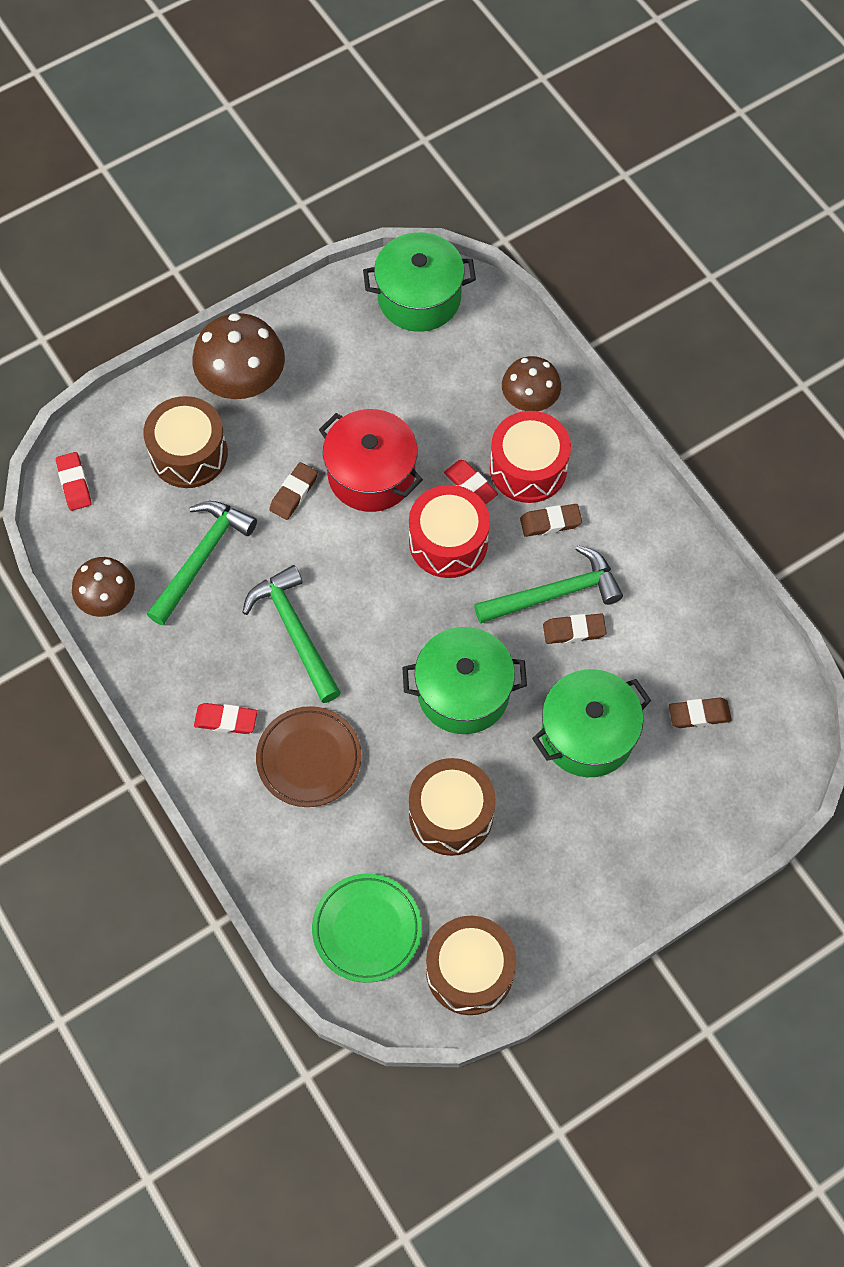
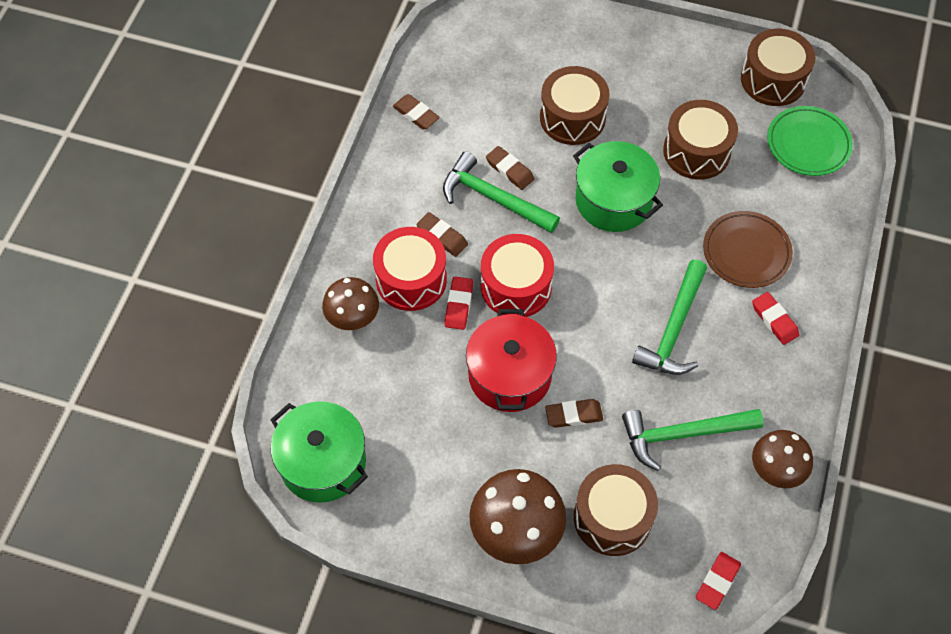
camera: 130 degrees left, 5 degrees down
(587, 734) = (572, 117): green pot -> brown drum
(699, 714) = (501, 71): brown eraser -> brown eraser (416, 114)

